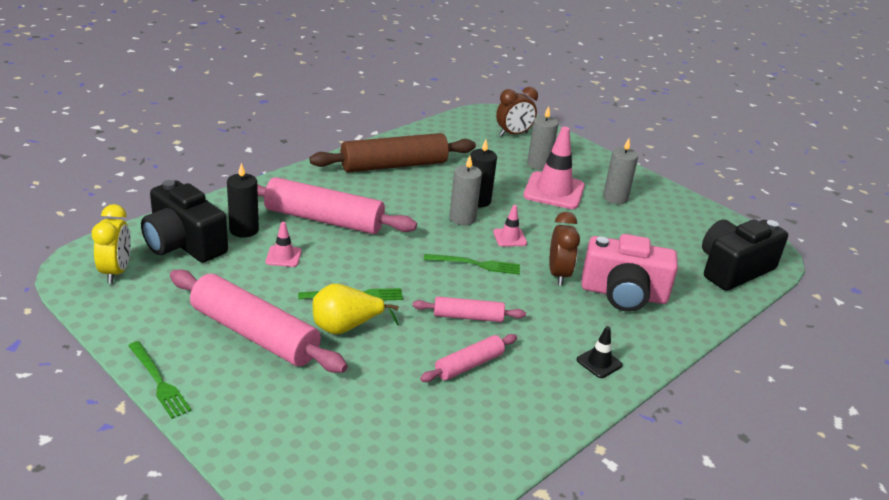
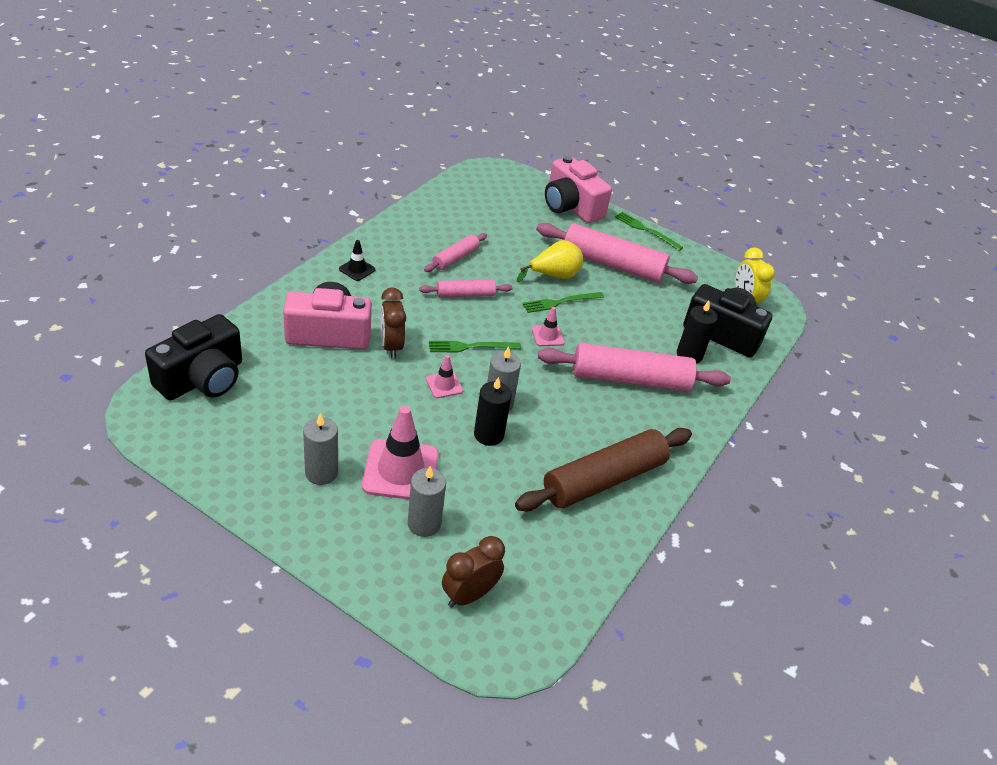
camera: 165 degrees right, 10 degrees up
(252, 438) = (571, 206): none -> pink camera
(283, 256) = (637, 331): pink traffic cone -> pink traffic cone (547, 336)

